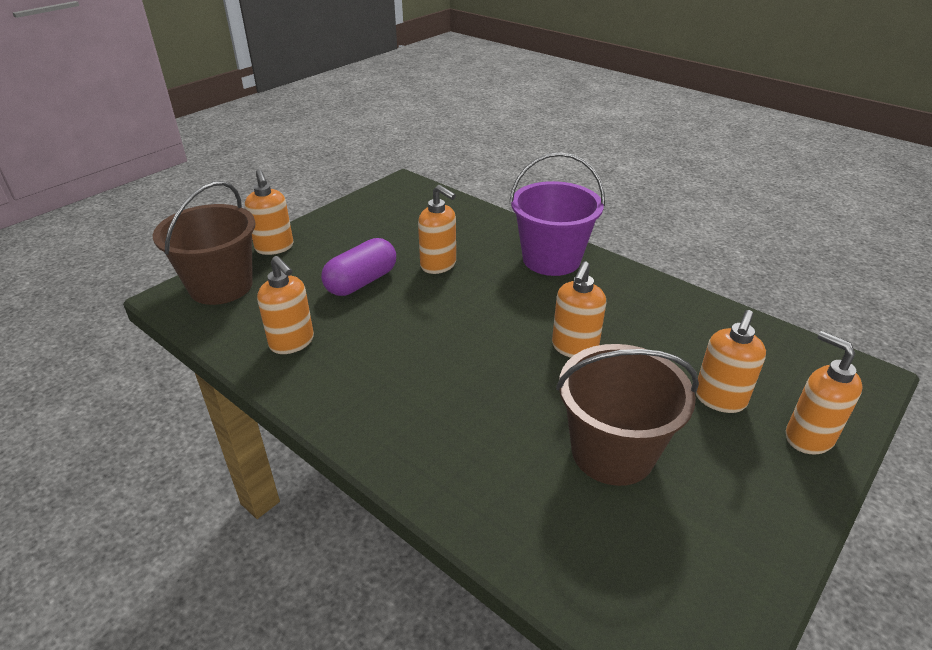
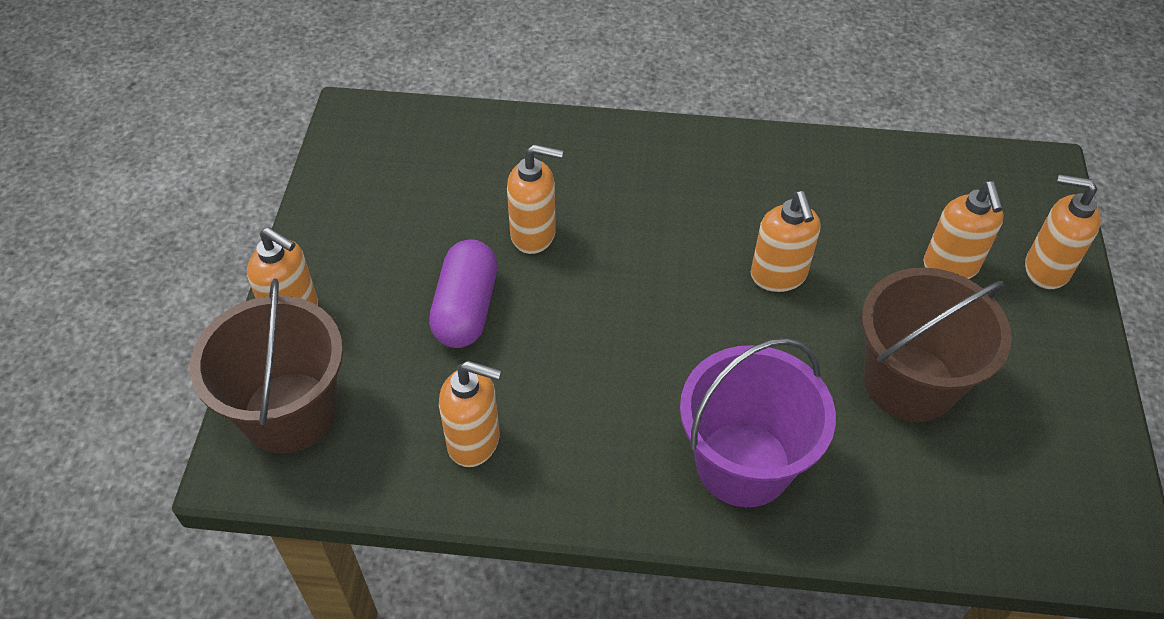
camera: 35 degrees left, 15 degrees up
(551, 259) = (653, 160): purple bucket -> purple bucket (743, 464)

